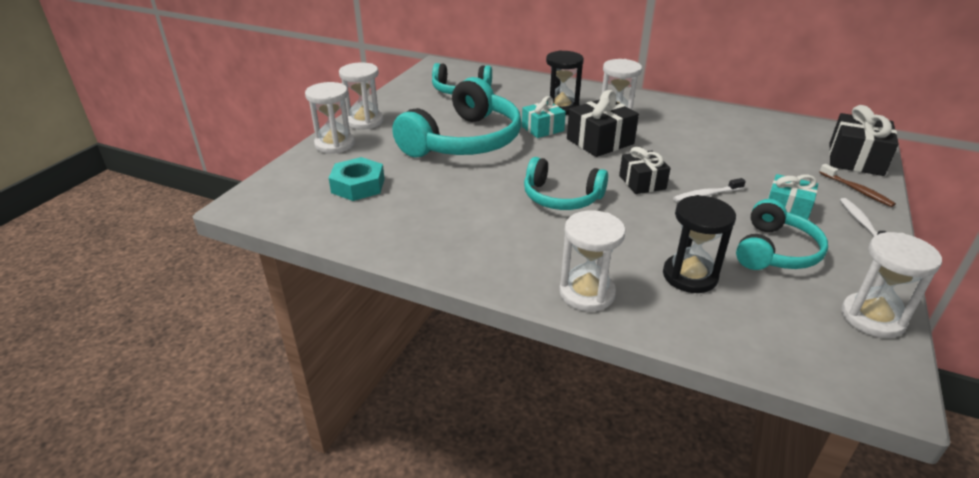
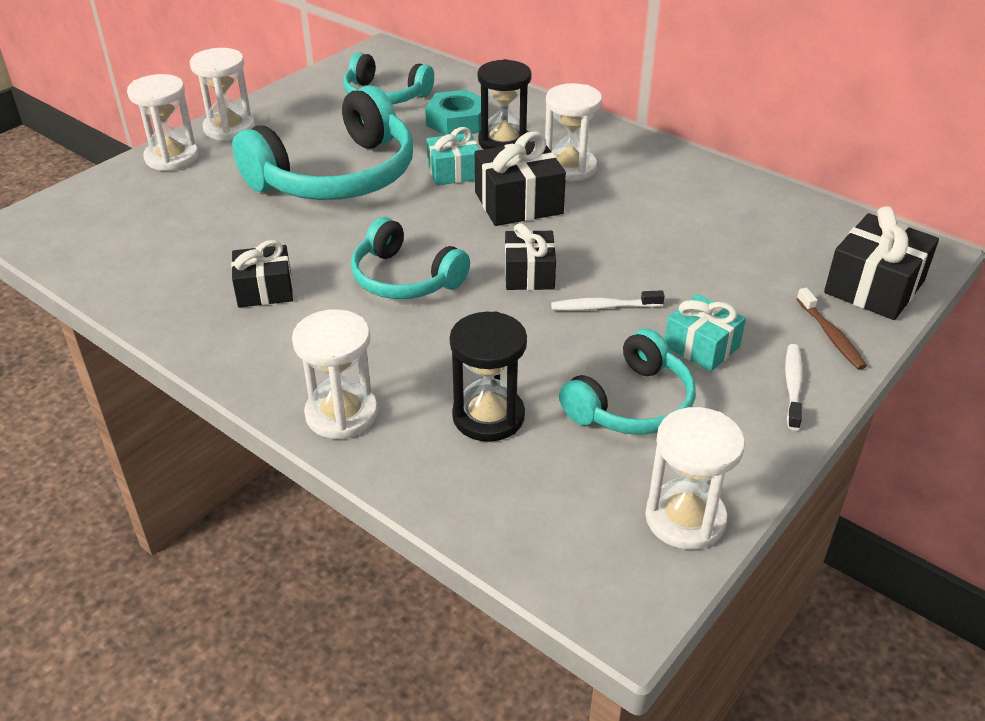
camera: 15 degrees right, 5 degrees up
(358, 185) = (164, 221): turquoise nut -> turquoise nut (457, 121)
(467, 219) = (265, 290): none -> black gift

